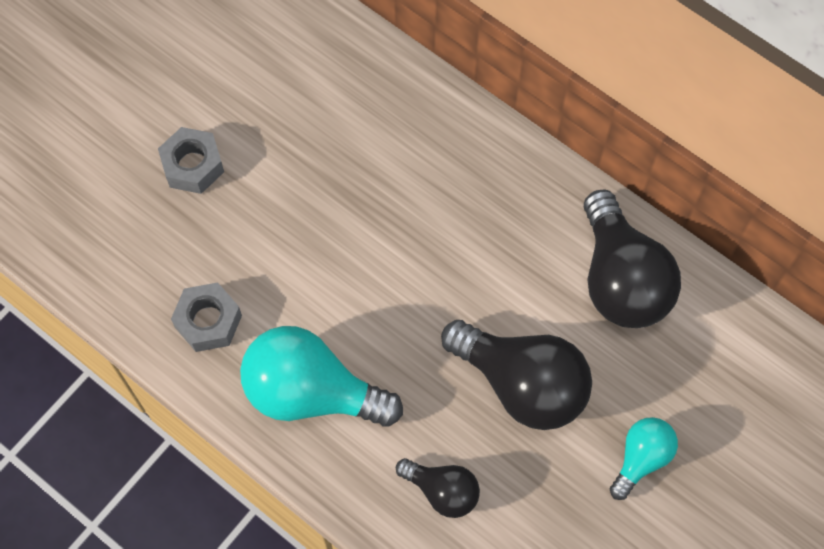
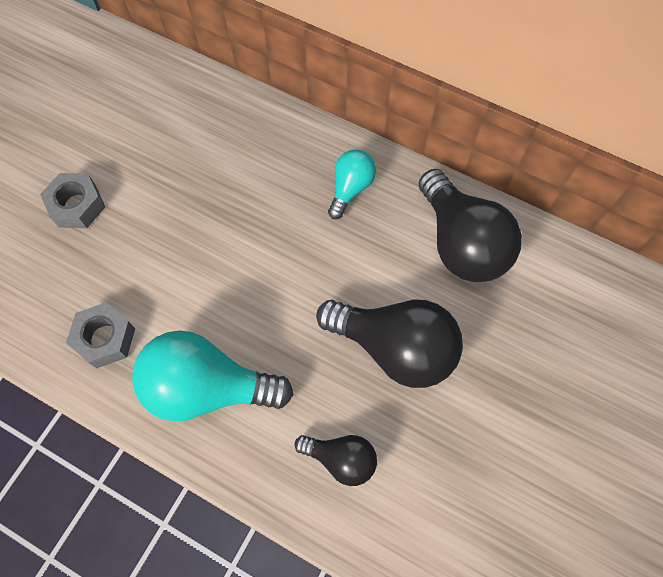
camera: 10 degrees left, 0 degrees up
(641, 458) = (513, 396): turquoise light bulb -> turquoise light bulb (350, 188)

